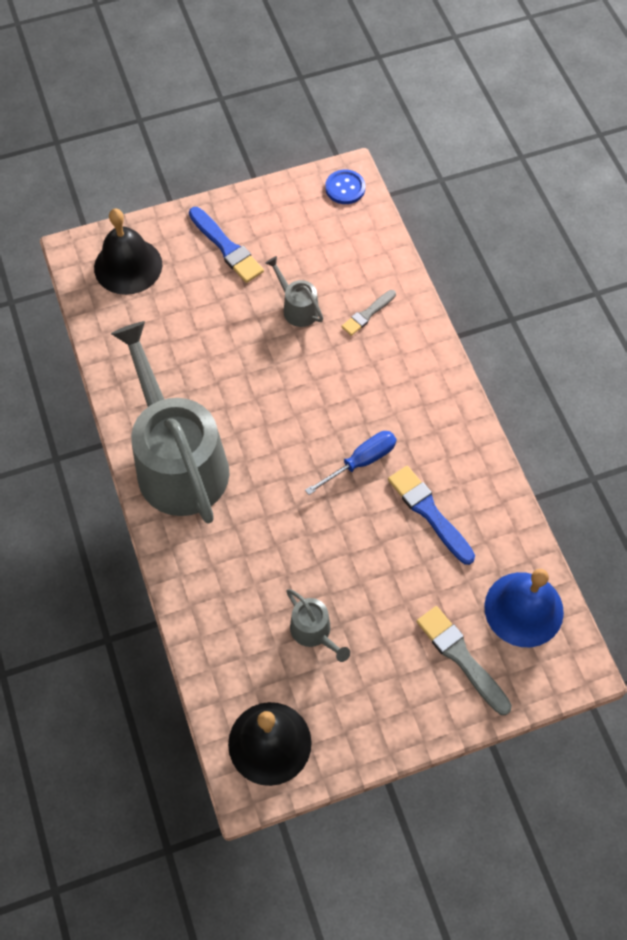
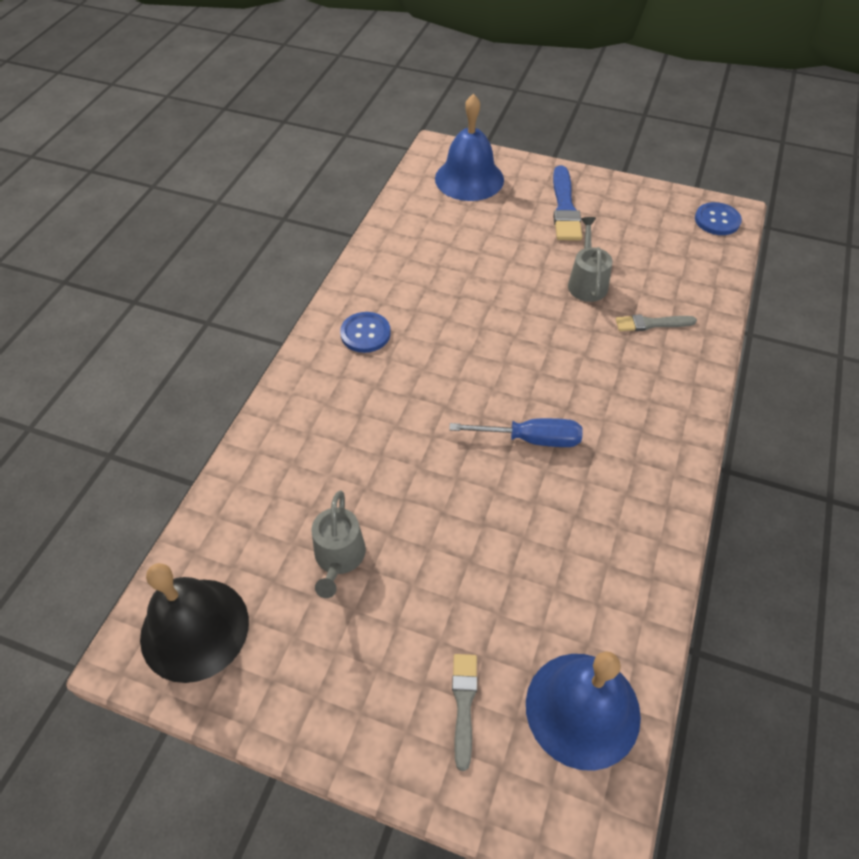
camera: 40 degrees right, 10 degrees down
(128, 266) = (469, 179): black bell -> blue bell
(178, 461) = (365, 333): grey watering can -> blue button
(429, 512) = (560, 531): blue brush -> none
(461, 657) = (464, 704): grey brush -> grey brush, size x0.62

